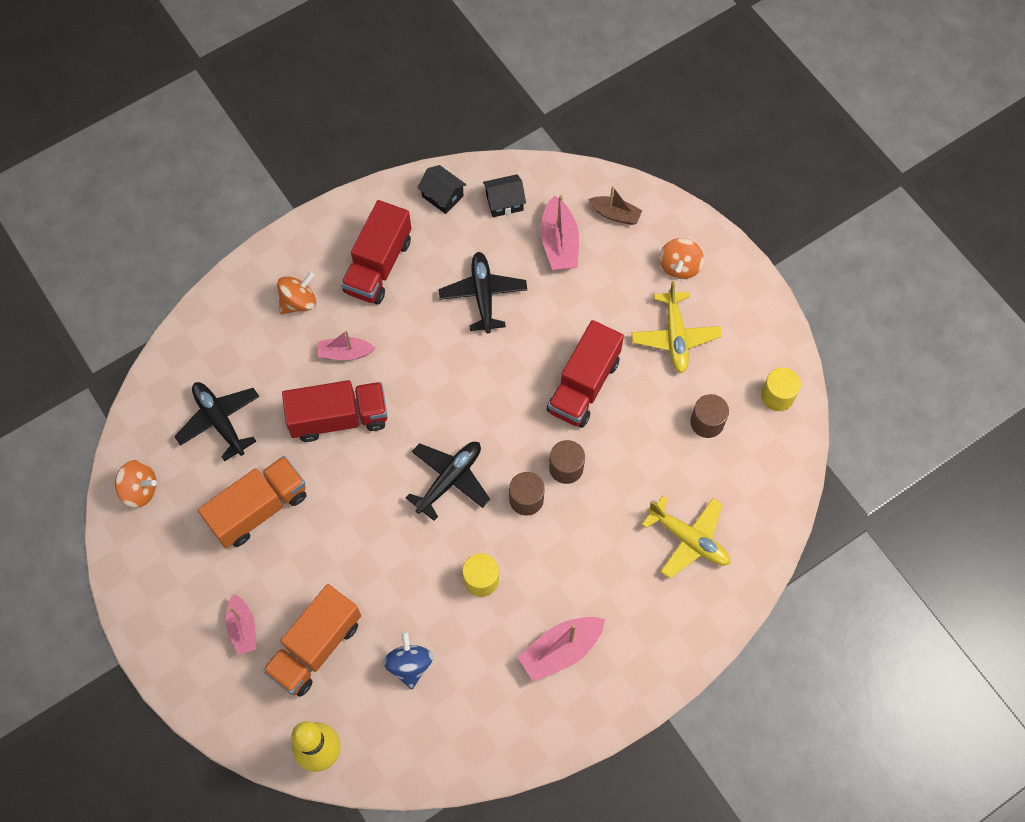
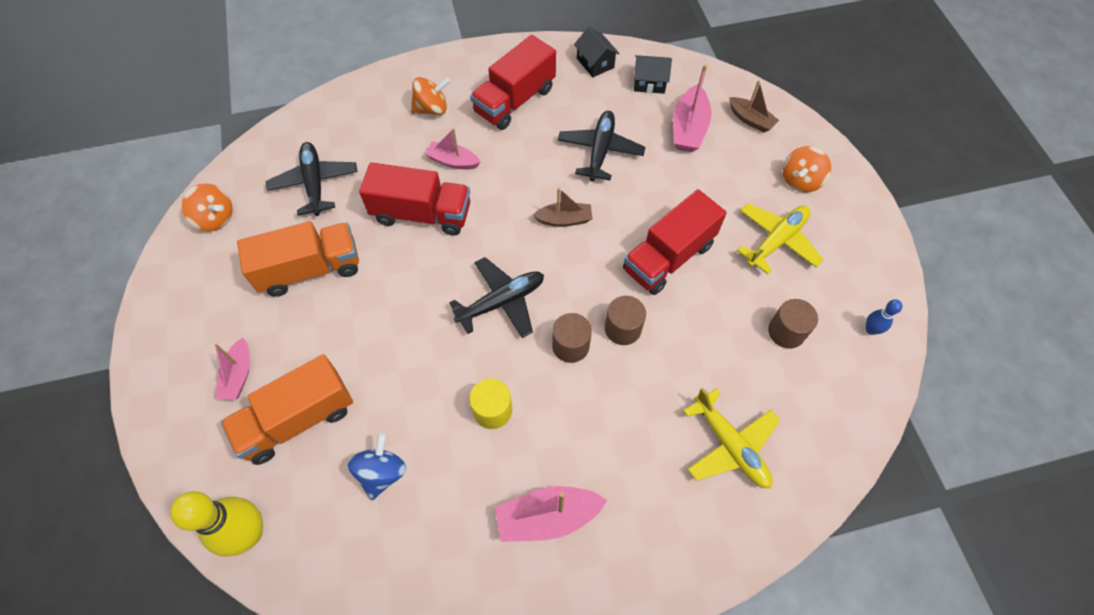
camera: 20 degrees right, 5 degrees down
(476, 379) = (564, 220): none -> brown boat
(675, 337) = (776, 241): yellow plane -> yellow plane turned 150 degrees counterclockwise
(777, 396) = (871, 329): yellow cylinder -> blue bowling pin

